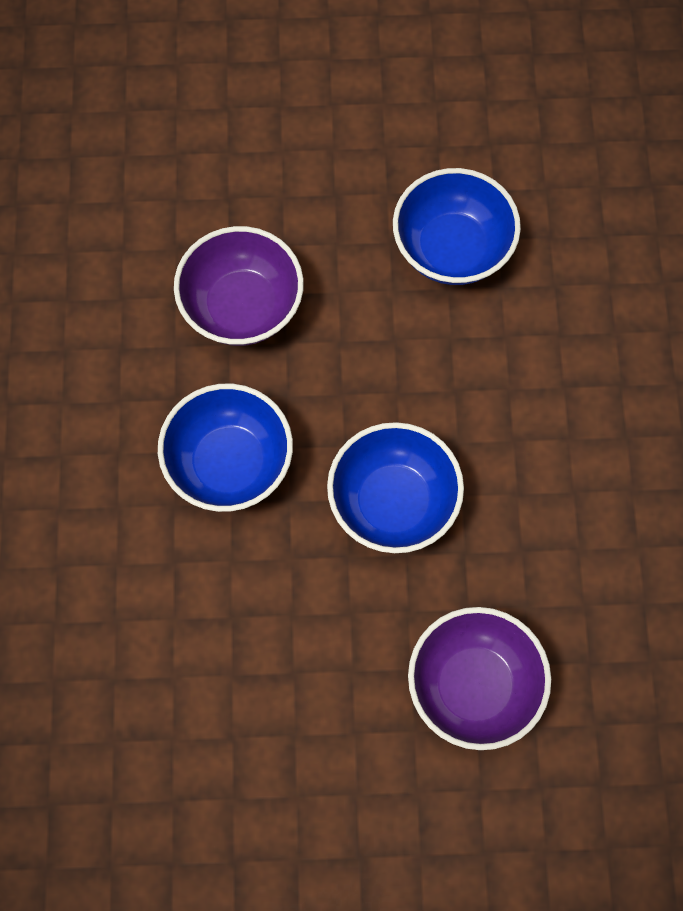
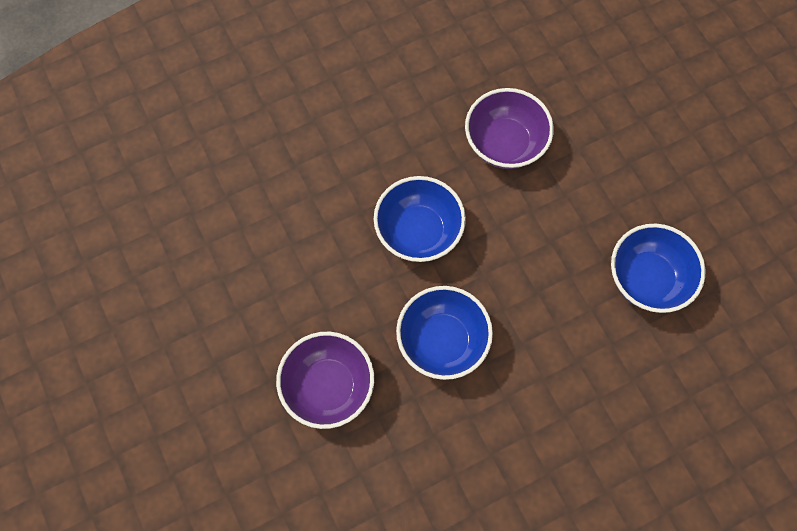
camera: 115 degrees left, 0 degrees up
(452, 248) = (225, 269): blue bowl -> blue bowl (647, 279)

